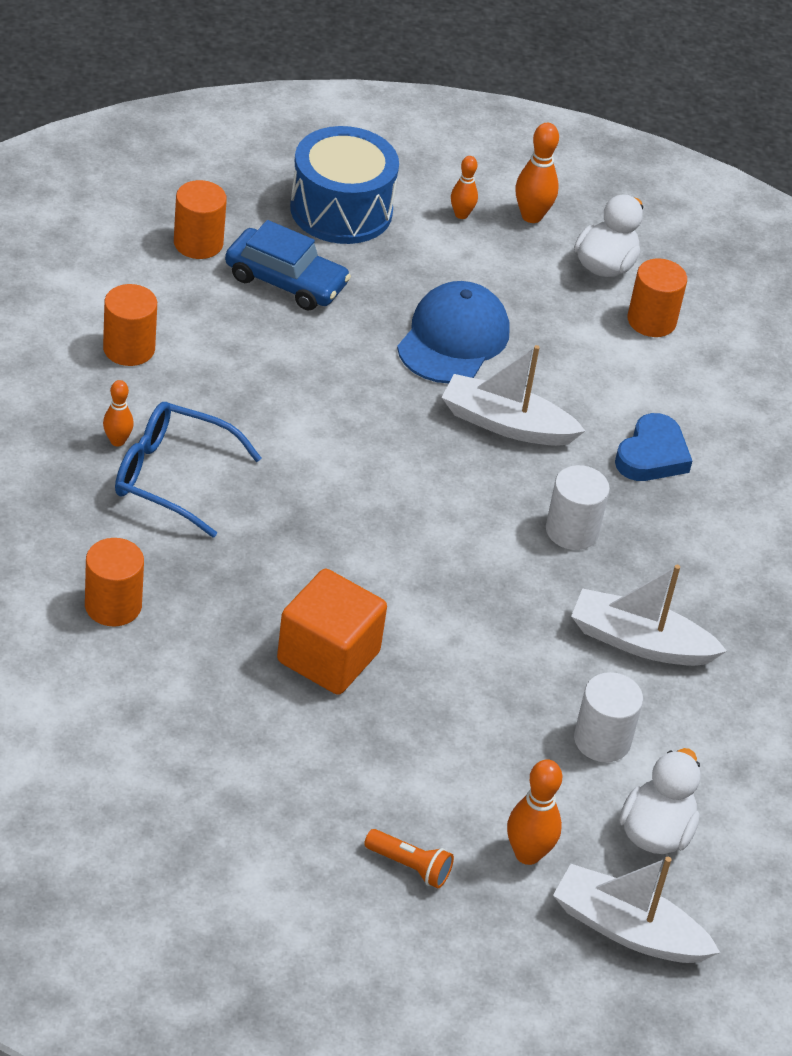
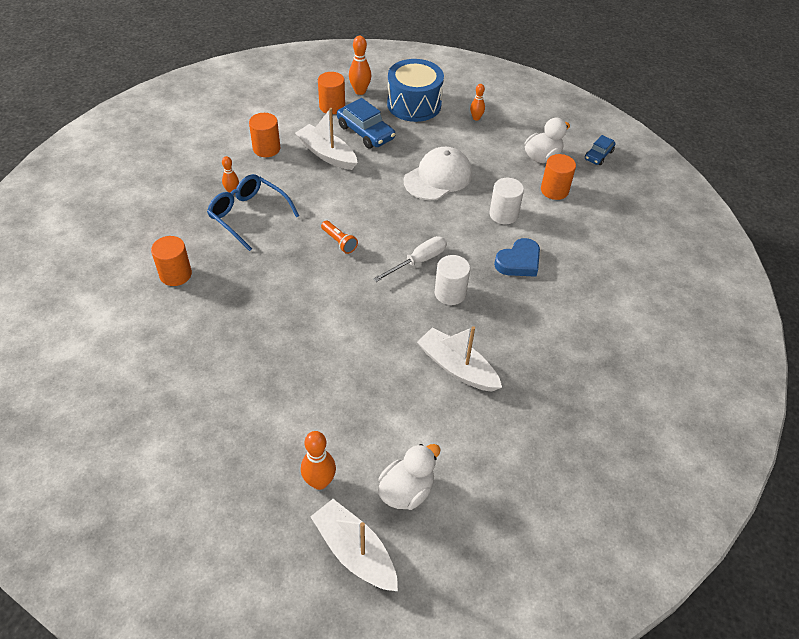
camera: 25 degrees right, 5 degrees up
(328, 657) = (272, 330): orange cube -> none
(409, 866) = (245, 469): orange flashlight -> orange flashlight (339, 242)
(453, 339) = (438, 177): blue cap -> white cap
(496, 490) = (418, 261): none -> white screwdriver
(506, 424) = (443, 227): white boat -> white boat (327, 154)
(531, 216) = (514, 126): orange bowling pin -> orange bowling pin (360, 91)
(602, 740) = (403, 421): white cylinder -> white cylinder (503, 214)
(693, 243) = (598, 155): none -> blue car

